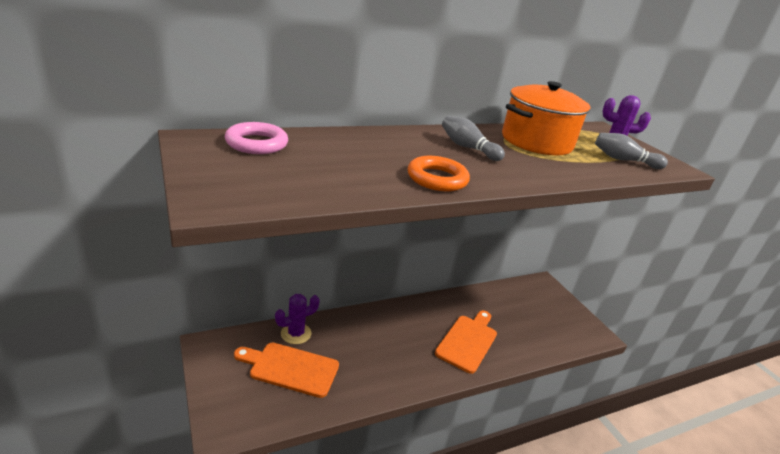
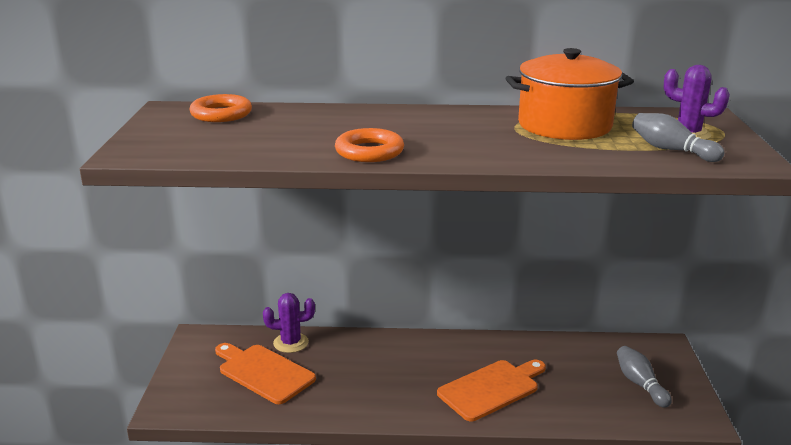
camera: 30 degrees right, 5 degrees down
(256, 143) = (221, 114): pink ring -> orange ring
(467, 148) = (454, 127): grey bowling pin -> grey bowling pin (640, 384)

